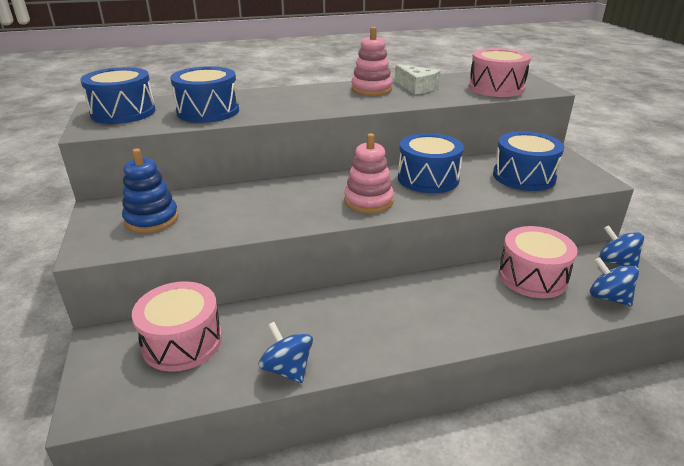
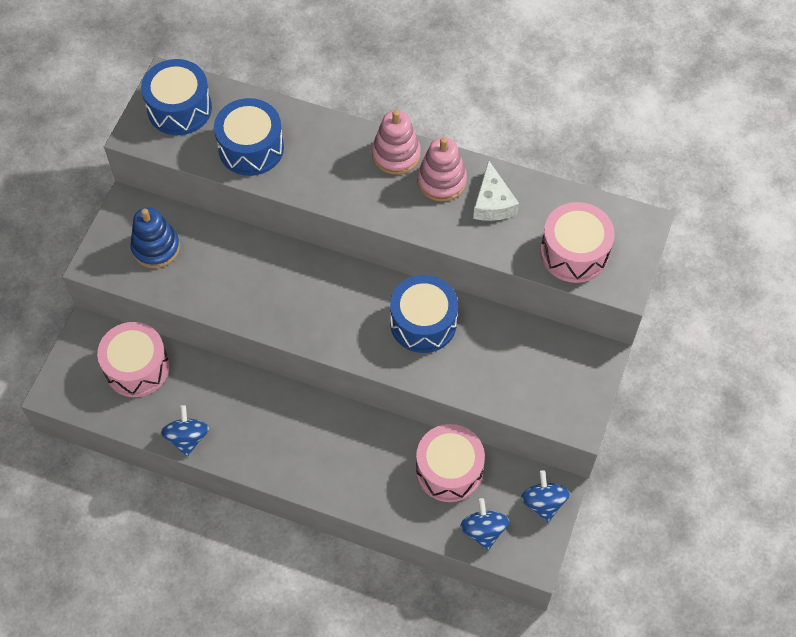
camera: 35 degrees right, 30 degrees up
(368, 201) = (339, 325): pink stacking toy -> pink stacking toy (396, 154)
(524, 176) = (515, 374): blue drum -> none

